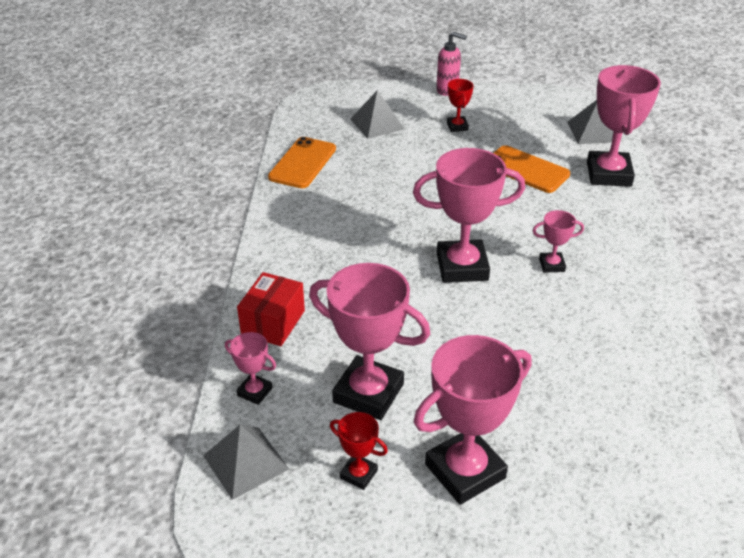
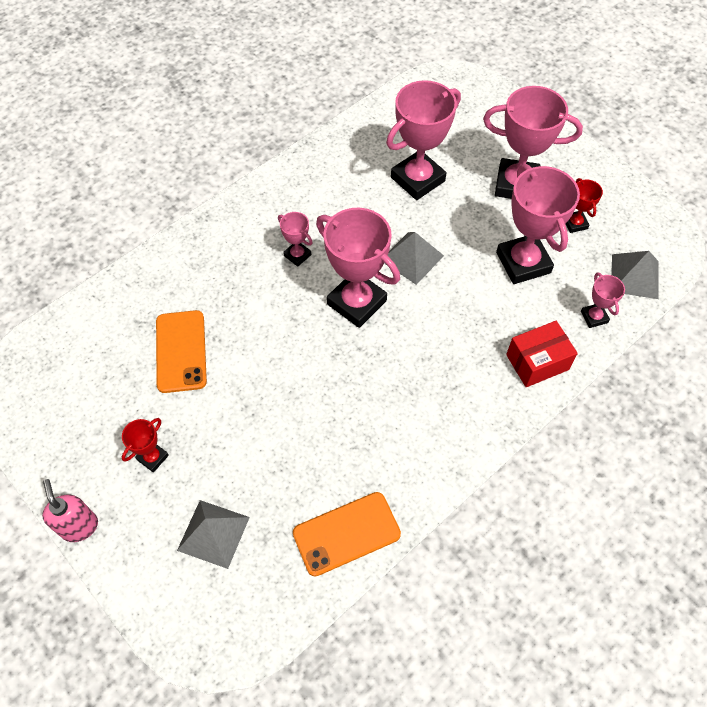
camera: 135 degrees left, 20 degrees up
(592, 131) = (63, 345): grey pyramid -> grey pyramid (412, 257)
(608, 174) = (132, 293): pink trophy -> pink trophy (417, 179)

